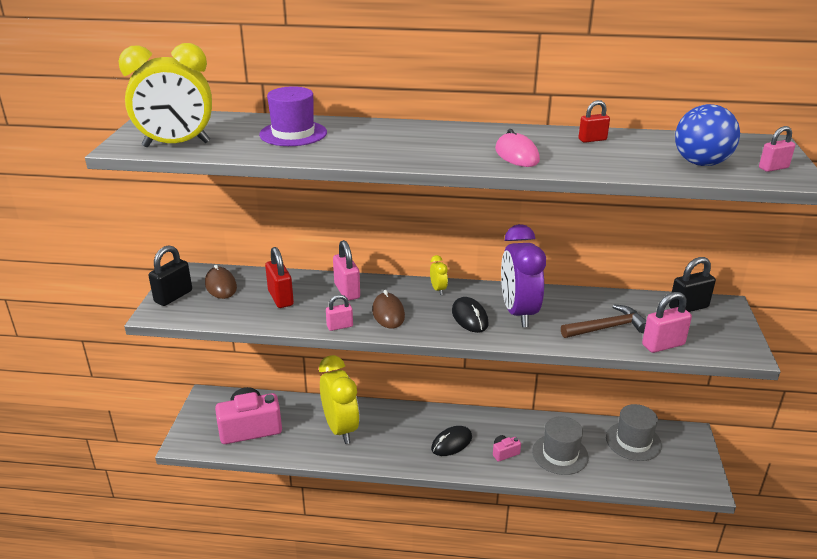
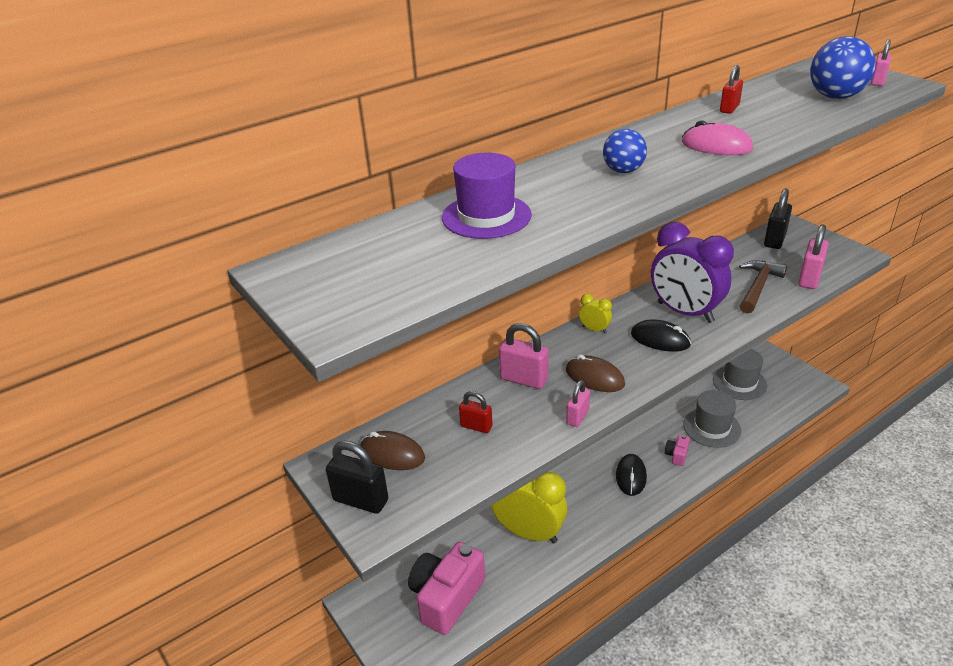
camera: 40 degrees left, 5 degrees up
(173, 296) = (360, 500): black padlock -> black padlock turned 60 degrees counterclockwise
(176, 145) = (395, 291): yellow clock -> none
(280, 298) = (476, 426): red padlock -> red padlock, size x0.62
(421, 144) = (623, 171): none -> blue ball

